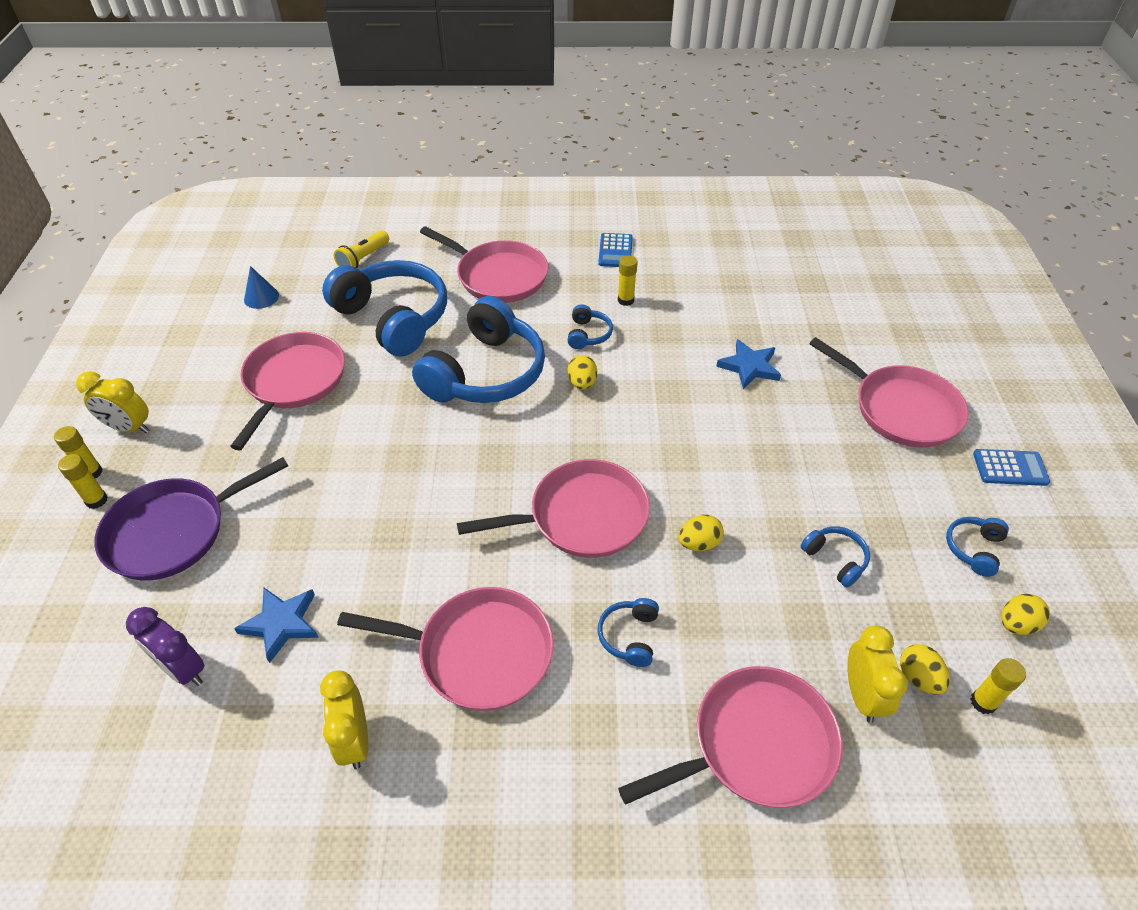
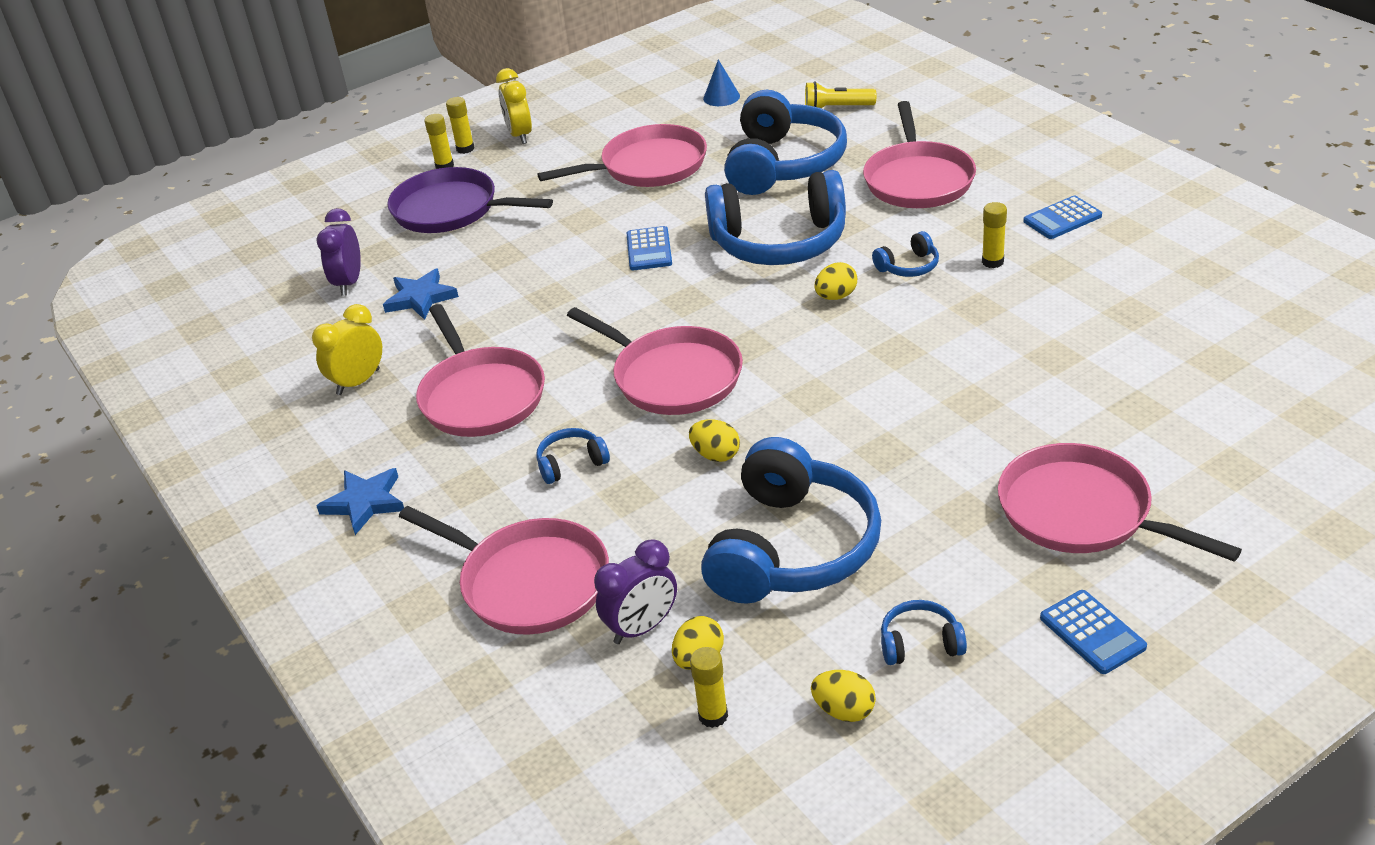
camera: 60 degrees right, 10 degrees down
(405, 442) = (649, 249): none -> blue calculator
(749, 366) = (1002, 381): blue star -> blue star (365, 502)
(835, 559) = (792, 548): blue headphones -> blue headphones, size x2.37
(862, 695) = (642, 628): yellow clock -> purple clock
(901, 409) = (1081, 512): pink pan -> pink pan turned 120 degrees clockwise

